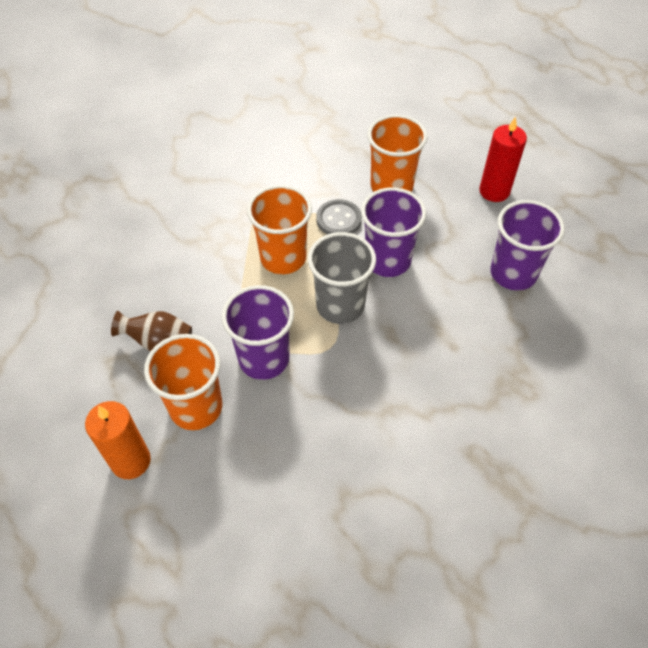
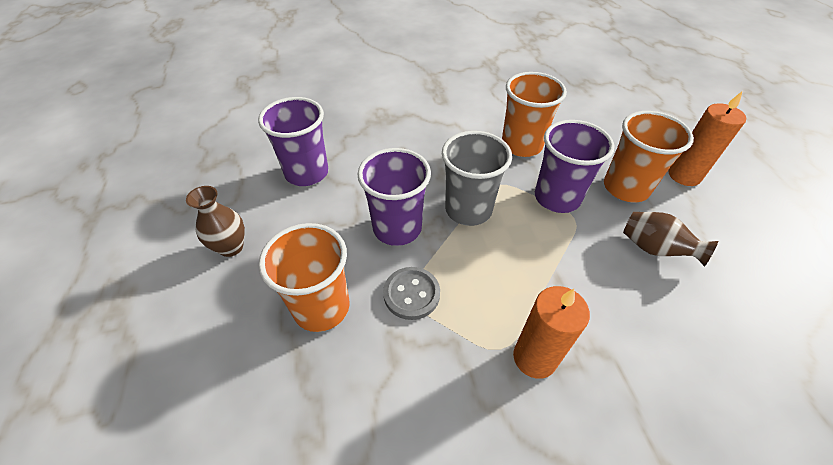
camera: 150 degrees left, 5 degrees down
(235, 219) = (534, 357): none -> orange candle
(283, 258) = (498, 278): orange cup -> orange cup (521, 145)
(494, 191) = (231, 247): red candle -> brown vase

